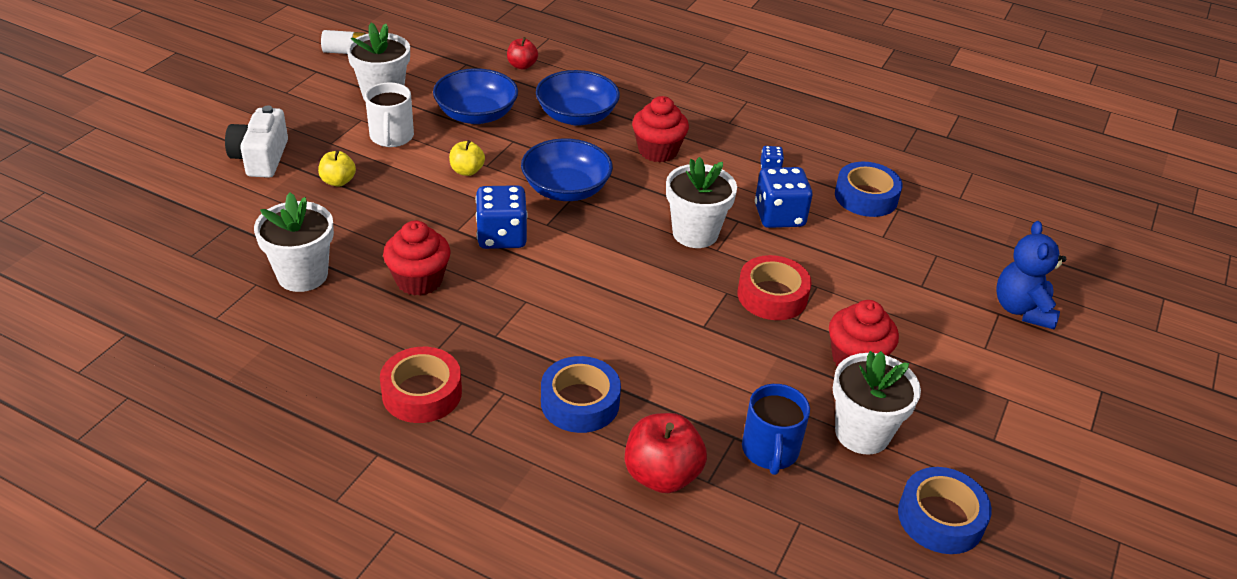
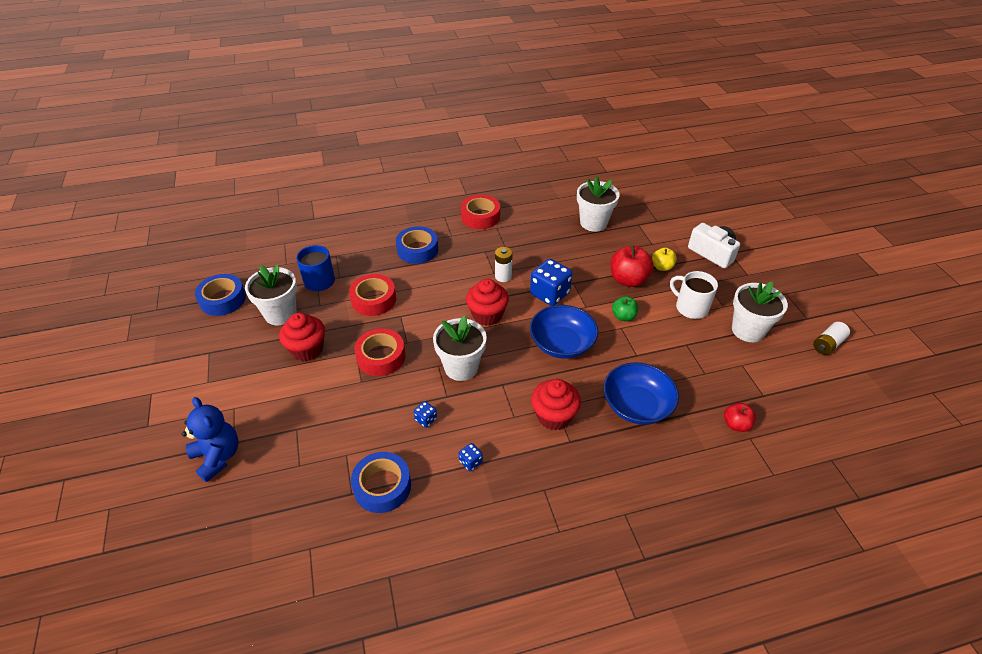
camera: 140 degrees right, 5 degrees up
(419, 280) = (549, 251): red cupcake -> red cupcake (487, 315)
(467, 171) = (623, 316): yellow apple -> green apple
(476, 115) = (684, 357): blue bowl -> none
(522, 289) = (503, 276): none -> white battery
(662, 475) = (356, 246): red apple -> red apple (628, 280)
(717, 369) = (373, 300): none -> red tape
(779, 216) = (426, 419): blue dice -> blue dice, size x0.47

